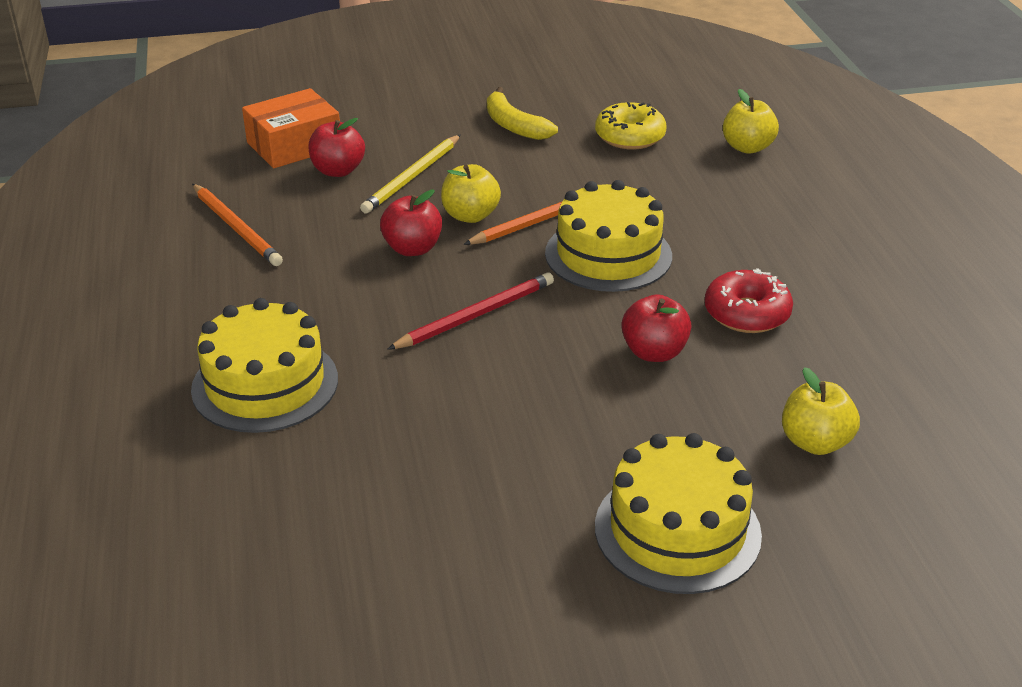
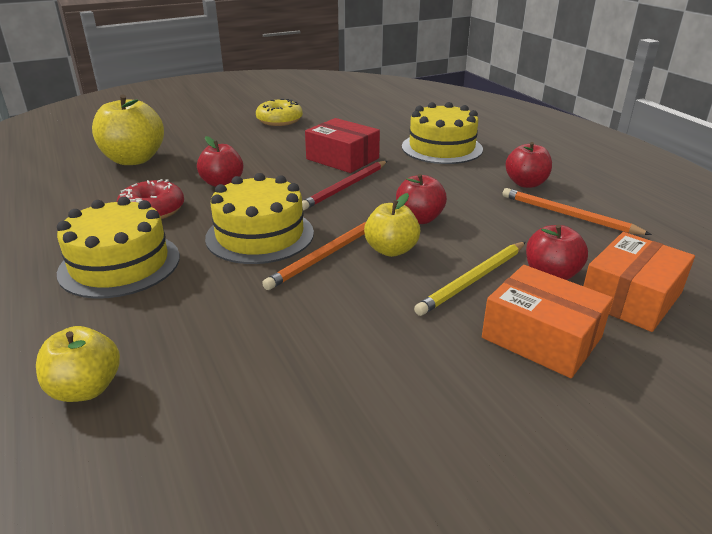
camera: 165 degrees right, 5 degrees down
(224, 282) = (526, 183): none -> red apple
(400, 131) = (541, 337): none -> orange box
(413, 177) = (473, 280): yellow pencil -> yellow pencil turned 150 degrees counterclockwise
(450, 383) = (342, 158): none -> red box
(514, 126) = (410, 373): yellow banana -> none
(630, 137) = (250, 380): yellow donut -> yellow donut (279, 120)
(677, 530) = (213, 130): yellow cake -> yellow cake (120, 264)
(815, 442) = (134, 160): yellow apple -> yellow apple, size x1.62

